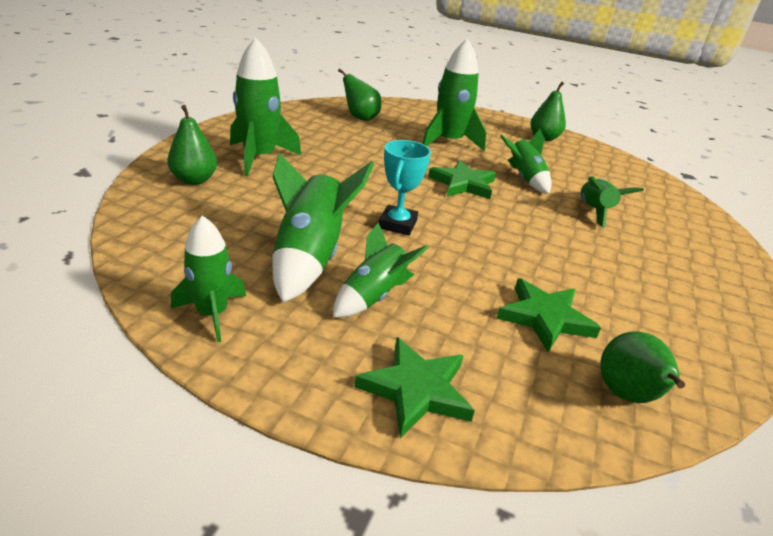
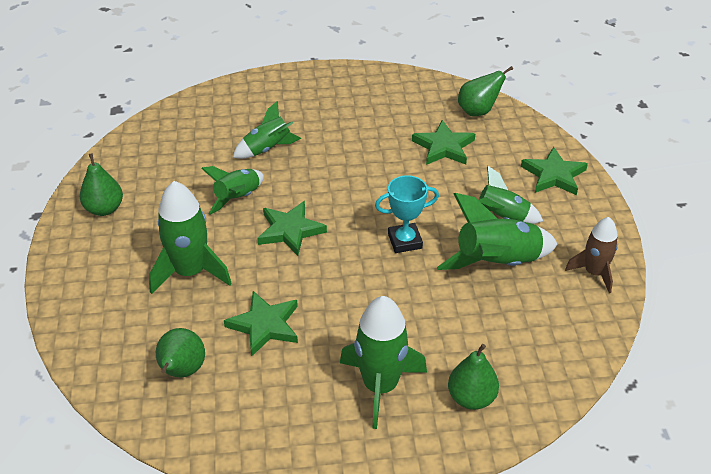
camera: 115 degrees left, 10 degrees up
(212, 314) = (594, 273): green rocket -> brown rocket
(368, 146) = (265, 325): none -> green star

